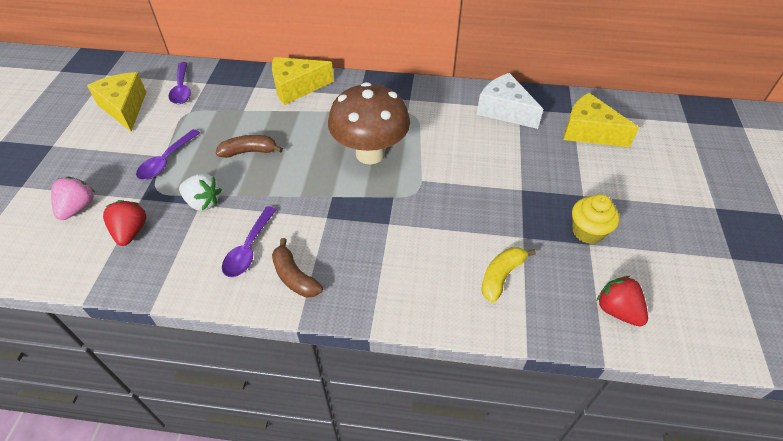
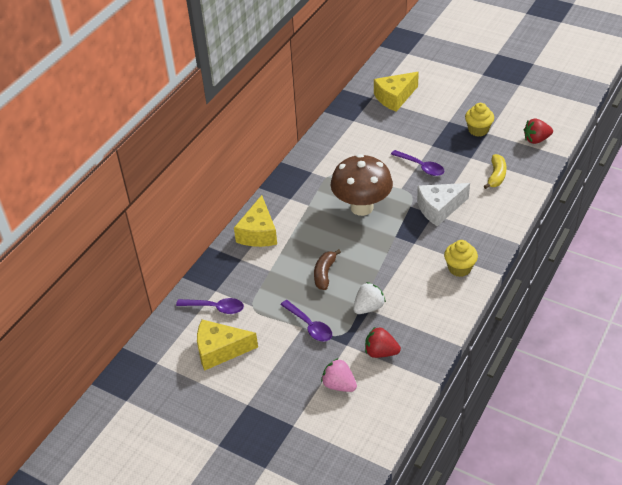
camera: 65 degrees left, 5 degrees down
(248, 249) = (426, 288): purple spoon -> purple spoon (421, 167)
(294, 276) = (459, 268): brown banana -> yellow cupcake
(501, 276) = (496, 176): yellow banana -> yellow banana turned 135 degrees counterclockwise
(504, 110) = (352, 128): white cheese -> white cheese (439, 208)

